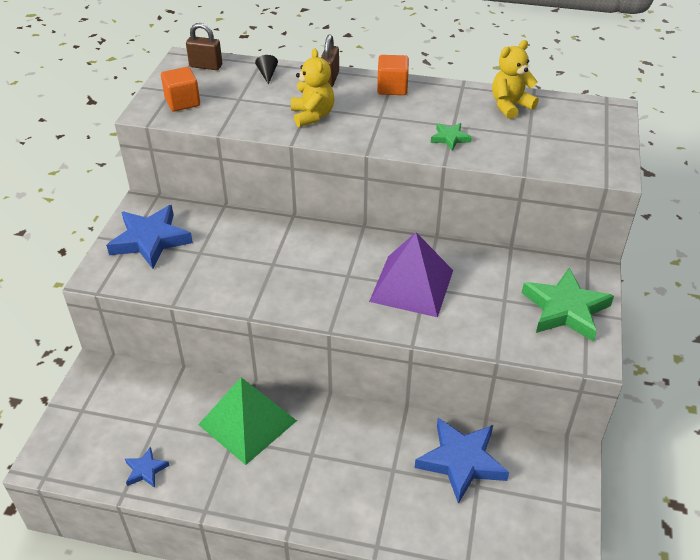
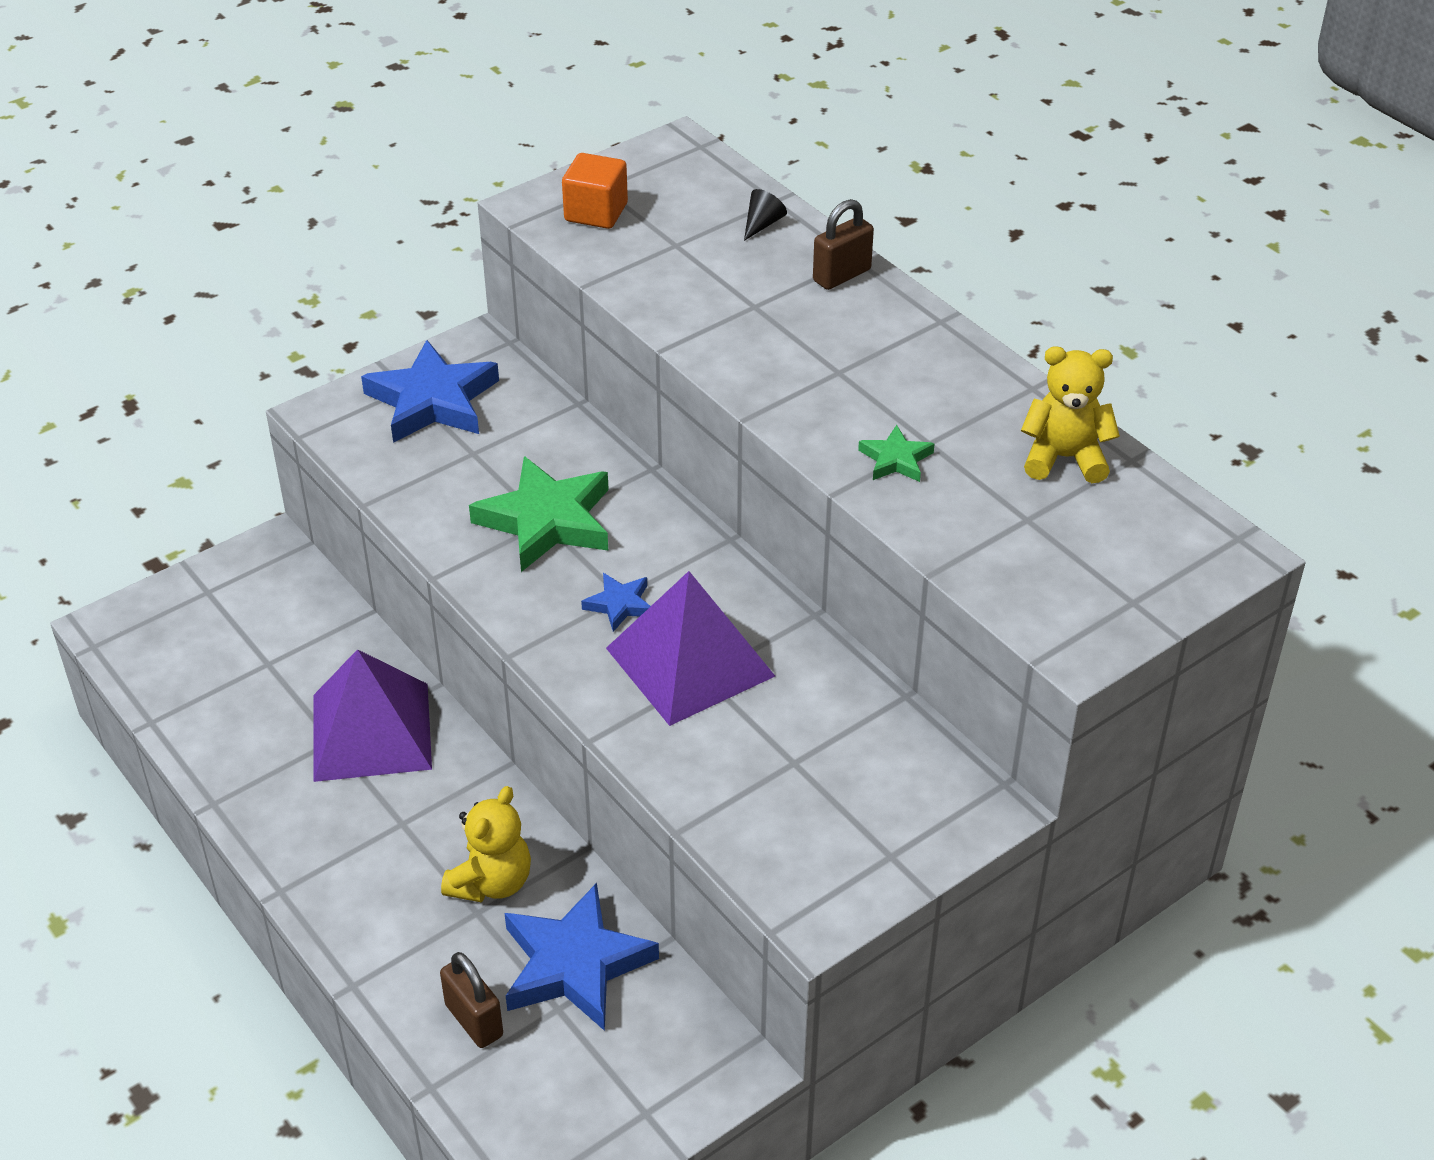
camera: 40 degrees right, 0 degrees up
(145, 470) = (201, 710): blue star -> blue star (620, 604)
(206, 66) = (693, 170): brown padlock -> brown padlock (474, 1020)
(247, 422) = (371, 731): green pyramid -> purple pyramid
(312, 116) = (743, 321): yellow teddy bear -> yellow teddy bear (491, 882)
(392, 88) = (917, 335): orange cube -> none
(565, 309) = (865, 831): green star -> green star (546, 521)

